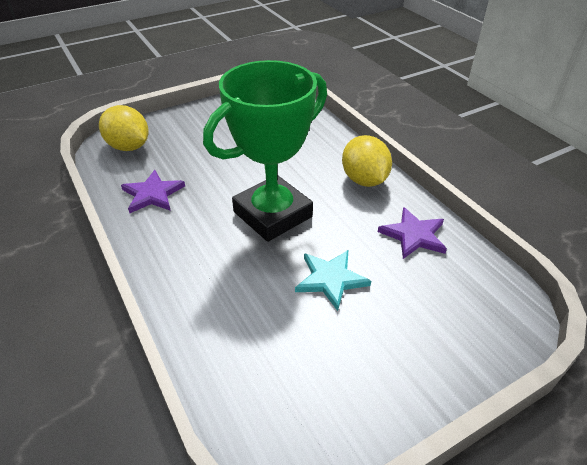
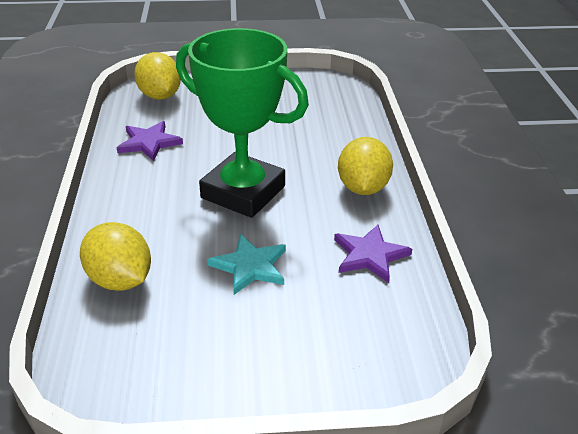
camera: 25 degrees right, 5 degrees down
(228, 336) = (120, 280): none -> yellow lemon
(273, 214) = (243, 192): green trophy -> green trophy turned 45 degrees clockwise

